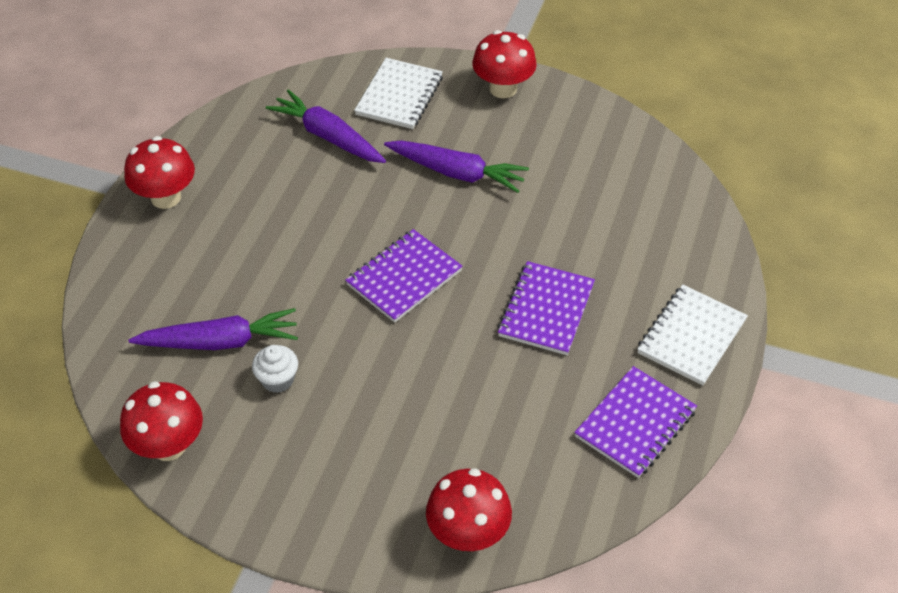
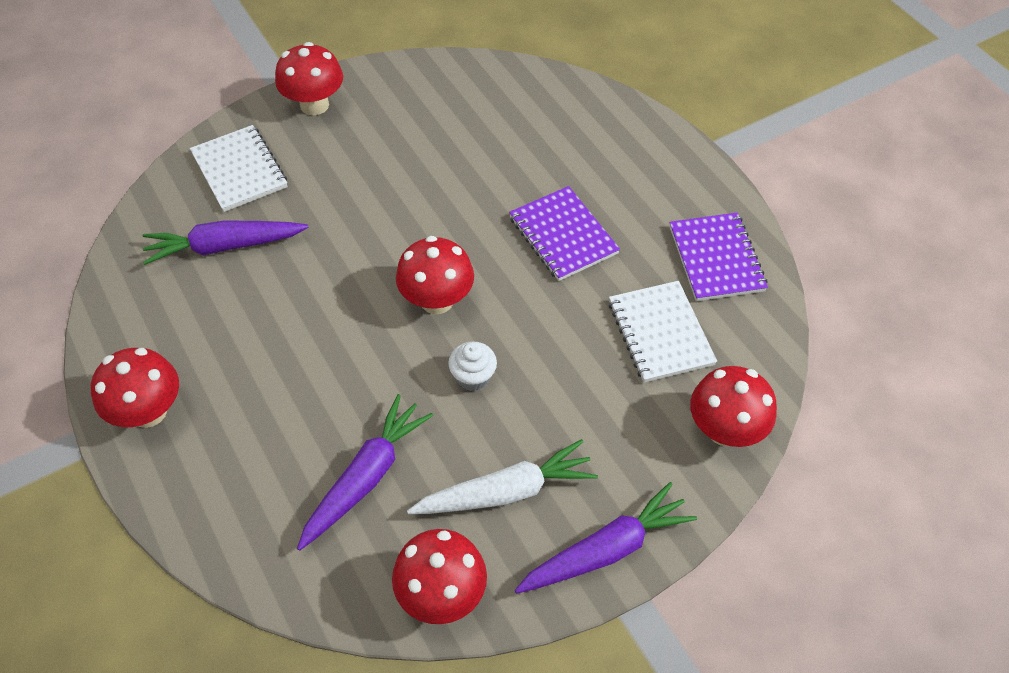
camera: 50 degrees left, 5 degrees up
(277, 380) = (452, 460): white cupcake -> white cupcake (473, 377)
(281, 428) = (505, 492): none -> white carrot
(404, 278) = (437, 300): purple notebook -> red mushroom
(456, 173) = (367, 192): purple carrot -> purple carrot (605, 550)
(691, 337) = (670, 173): white notebook -> white notebook (660, 333)

